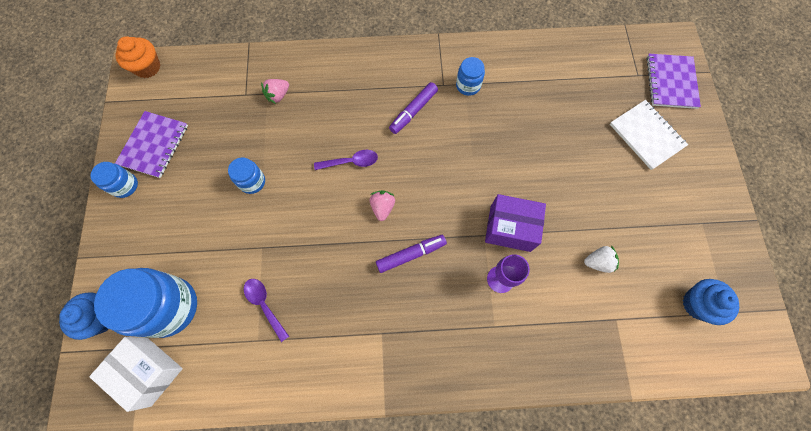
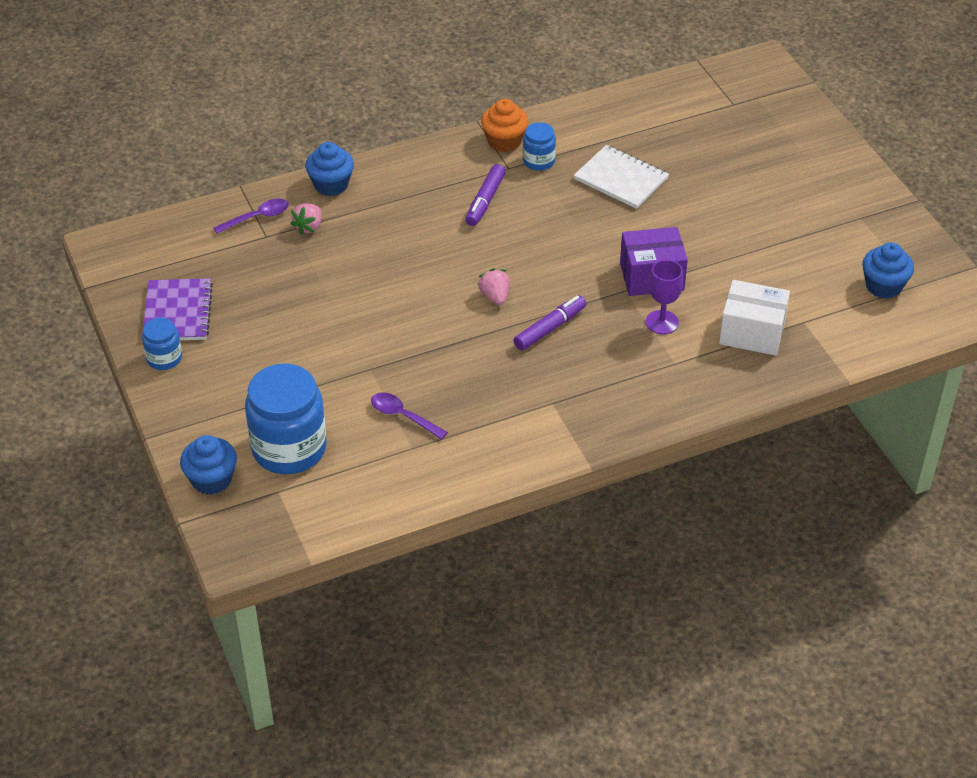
camera: 20 degrees left, 25 degrees down
(147, 67) = (120, 241): orange cupcake -> orange cupcake (504, 141)
(149, 371) = (299, 508): white box -> white box (752, 333)
(252, 182) = (323, 314): blue jar -> none
(310, 61) = (331, 185): none -> blue cupcake
(351, 162) = (434, 266): purple spoon -> purple spoon (257, 217)
(598, 262) = (762, 280): white strawberry -> none
(646, 135) = (767, 157): white notebook -> white notebook (621, 179)
(671, 82) = (774, 102): purple notebook -> none

